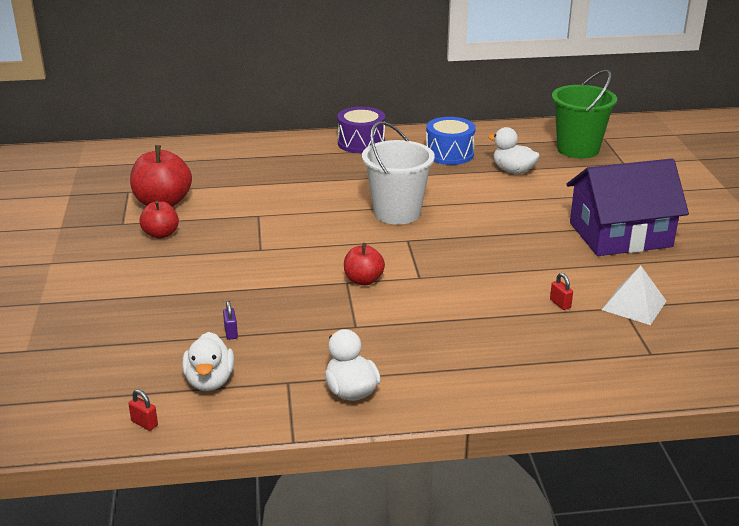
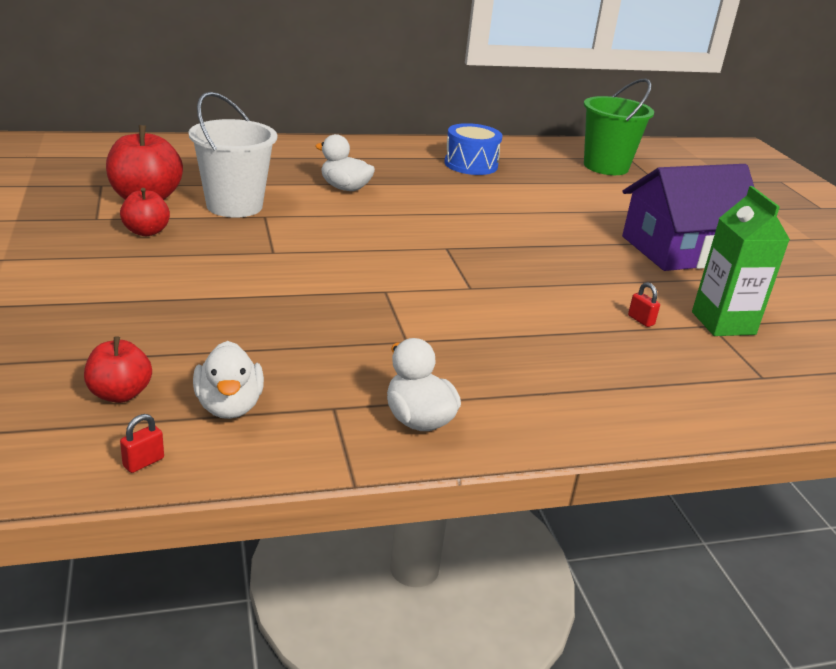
camera: 10 degrees left, 0 degrees up
(144, 423) = (143, 462): red padlock -> red padlock turned 75 degrees counterclockwise
(231, 333) = (249, 346): purple padlock -> none
(361, 143) = (371, 149): purple drum -> none
(363, 280) = (405, 289): red apple -> red apple (120, 394)
(397, 213) = (427, 219): white bucket -> white bucket (234, 206)
(513, 171) = (544, 183): white duck -> white duck (345, 188)
(634, 305) = (723, 323): white pyramid -> green carton

